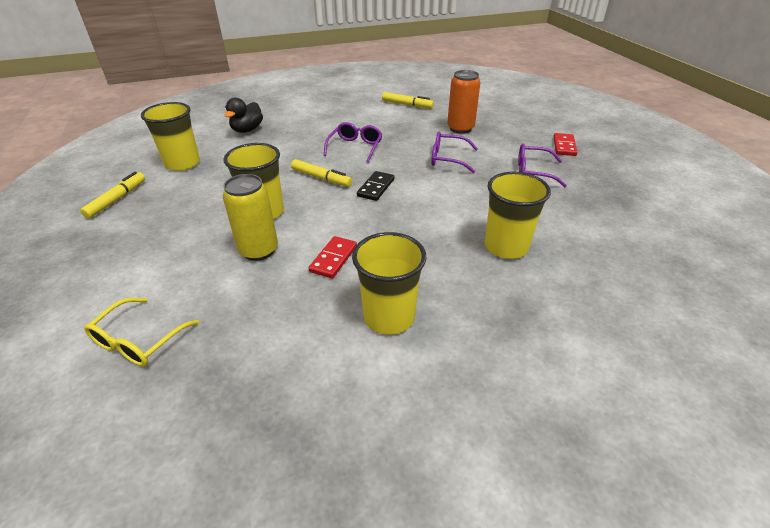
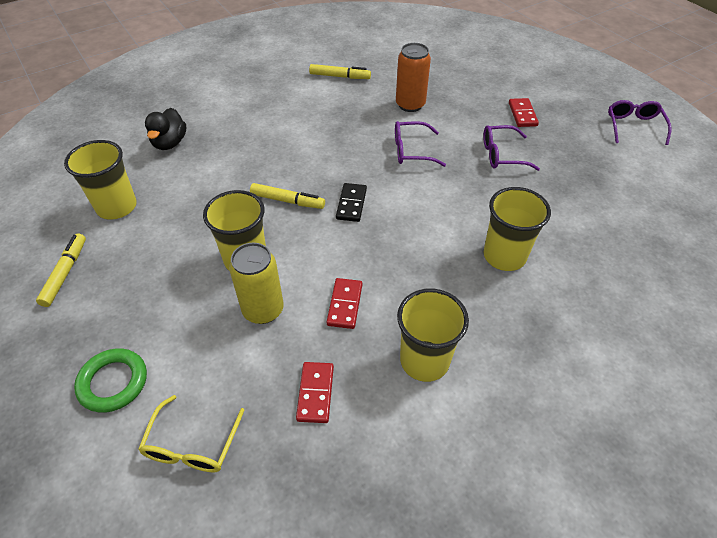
camera: 15 degrees left, 10 degrees up
(104, 280) = (113, 382): none -> green ring
(271, 323) = (315, 393): none -> red domino
(355, 147) = (307, 150): purple glasses -> purple glasses (633, 126)

